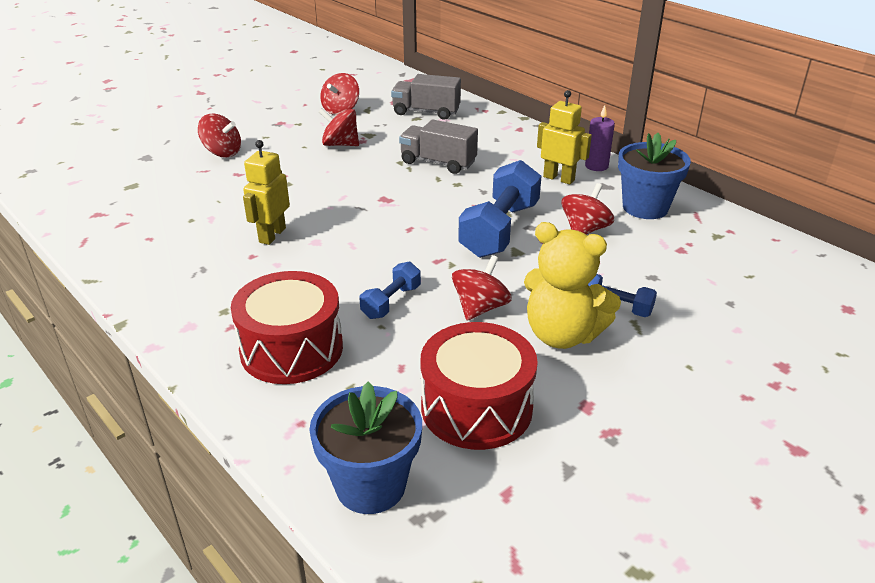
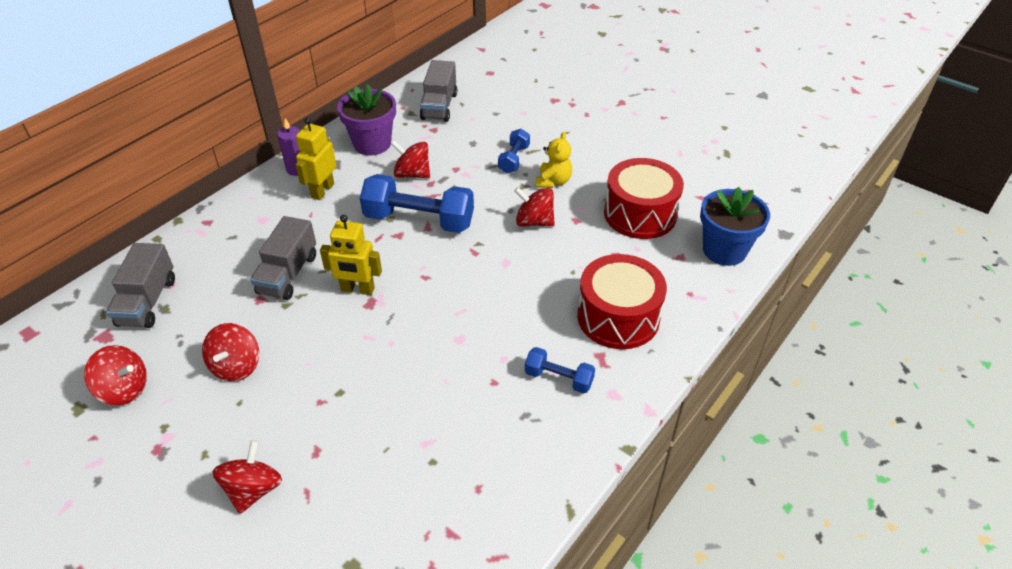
camera: 100 degrees left, 10 degrees up
(272, 235) = (454, 376): yellow robot -> yellow robot (357, 289)
(391, 302) = (541, 270): blue dumbbell -> blue dumbbell (558, 378)
(562, 335) = (553, 181): yellow teddy bear -> yellow teddy bear, size x0.59
(645, 207) = (372, 144): blue flower pot -> purple flower pot
(738, 257) = (439, 106): none -> grey truck

